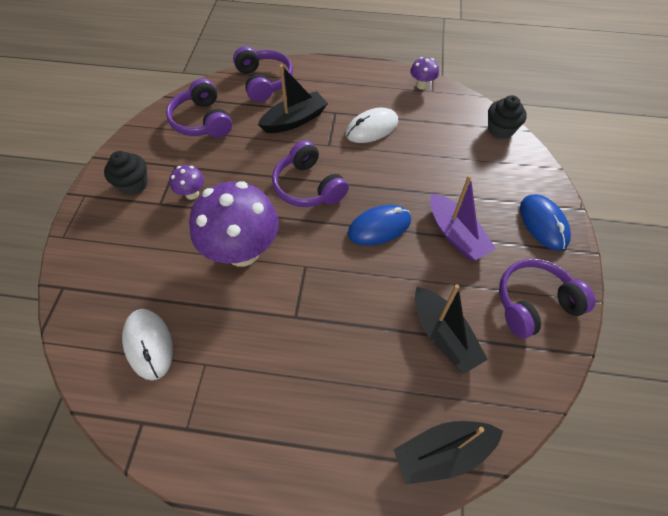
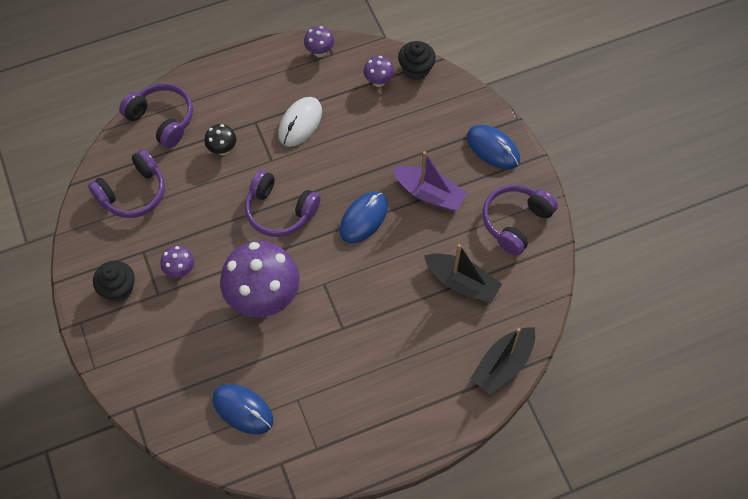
camera: 30 degrees left, 5 degrees up
(149, 344) = (243, 409): white mouse -> blue mouse
(202, 121) = (133, 193): purple headphones -> purple headphones turned 75 degrees counterclockwise
(294, 120) = (222, 149): black boat -> black mushroom
(460, 125) = (378, 81): none -> purple mushroom

